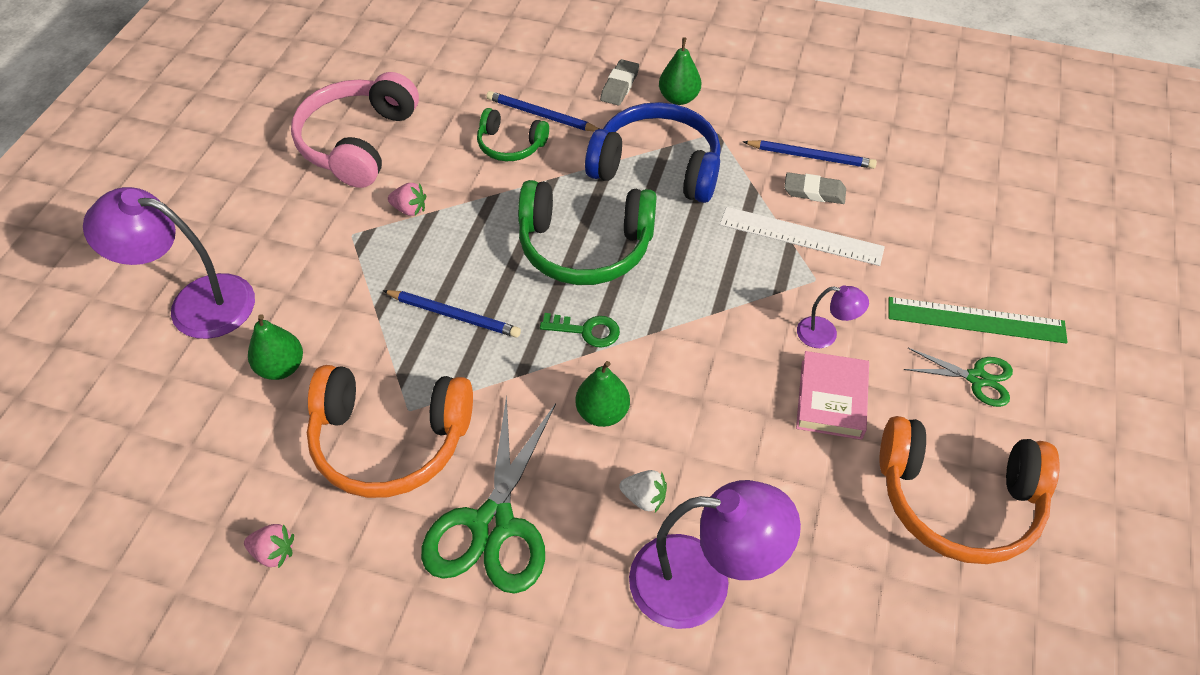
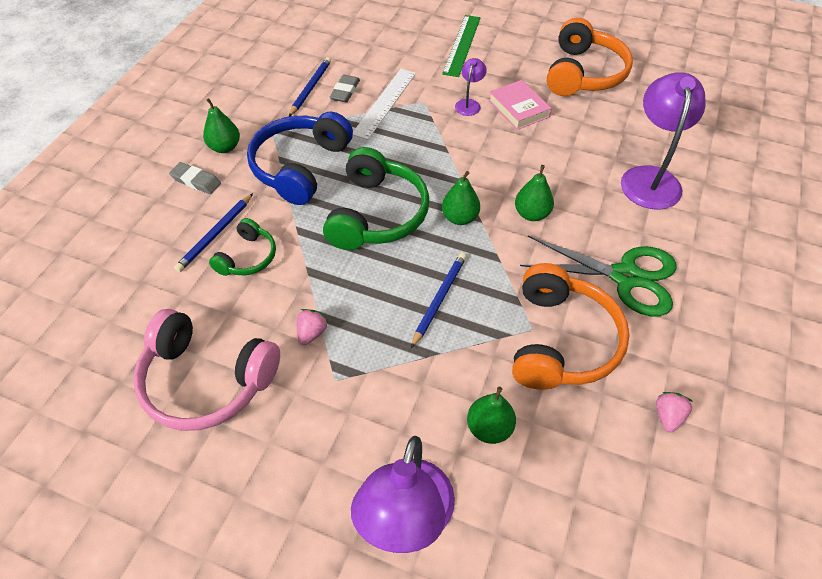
camera: 85 degrees left, 0 degrees up
(587, 331) = (459, 218): green key -> green pear
(644, 498) = (596, 198): white strawberry -> none
(831, 399) = (518, 109): pink book -> pink book turned 45 degrees clockwise
(977, 378) = (503, 52): green scissors -> none

